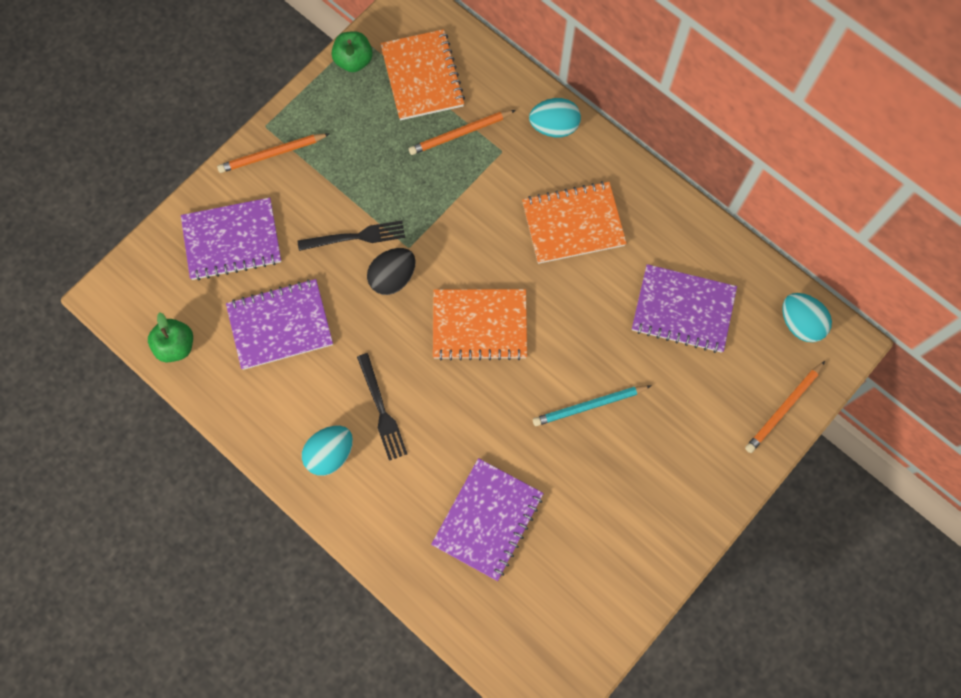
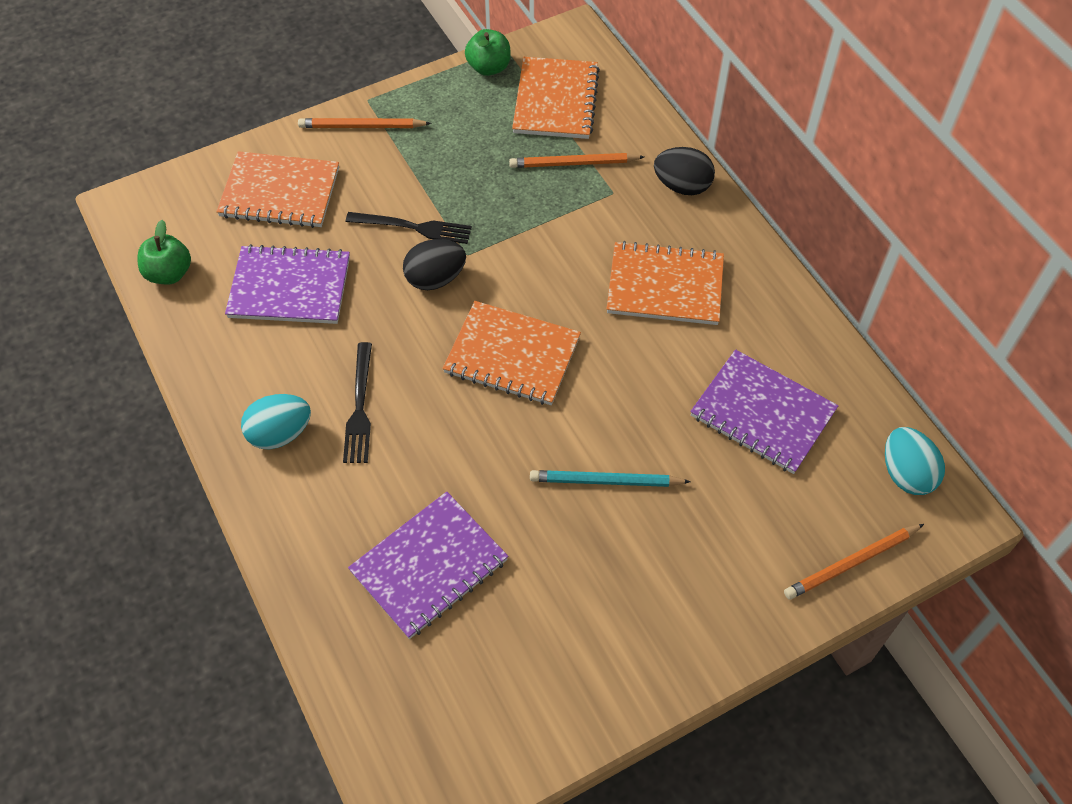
camera: 20 degrees right, 15 degrees down
(232, 240) = (280, 192): purple notebook -> orange notebook
(554, 127) = (682, 186): turquoise egg -> black egg

